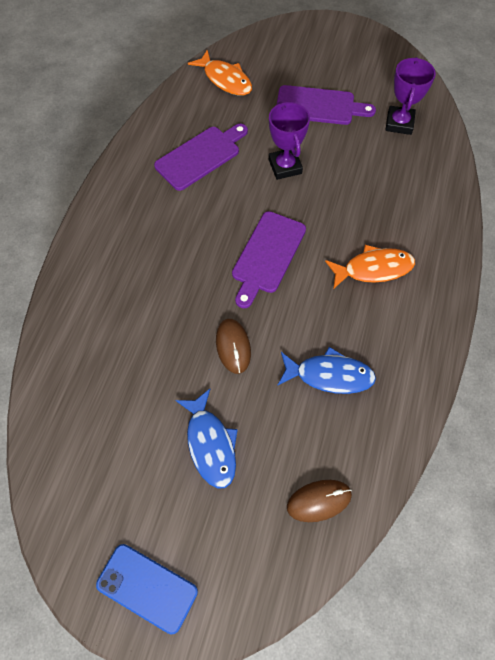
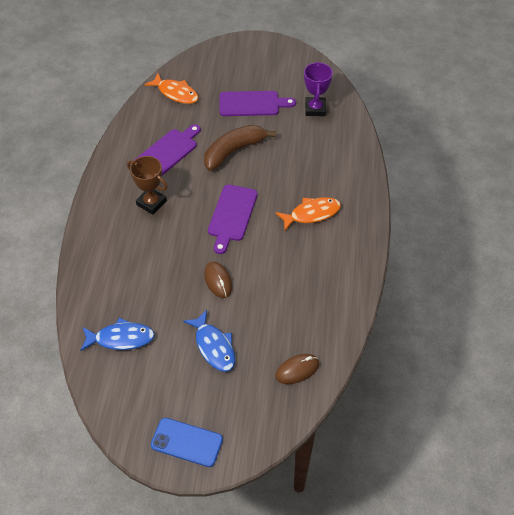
camera: 10 degrees left, 10 degrees down
(167, 222) = (151, 203): none -> brown trophy
(285, 166) = (234, 151): purple trophy -> brown banana
(329, 375) = (291, 289): blue fish -> blue fish (121, 338)

